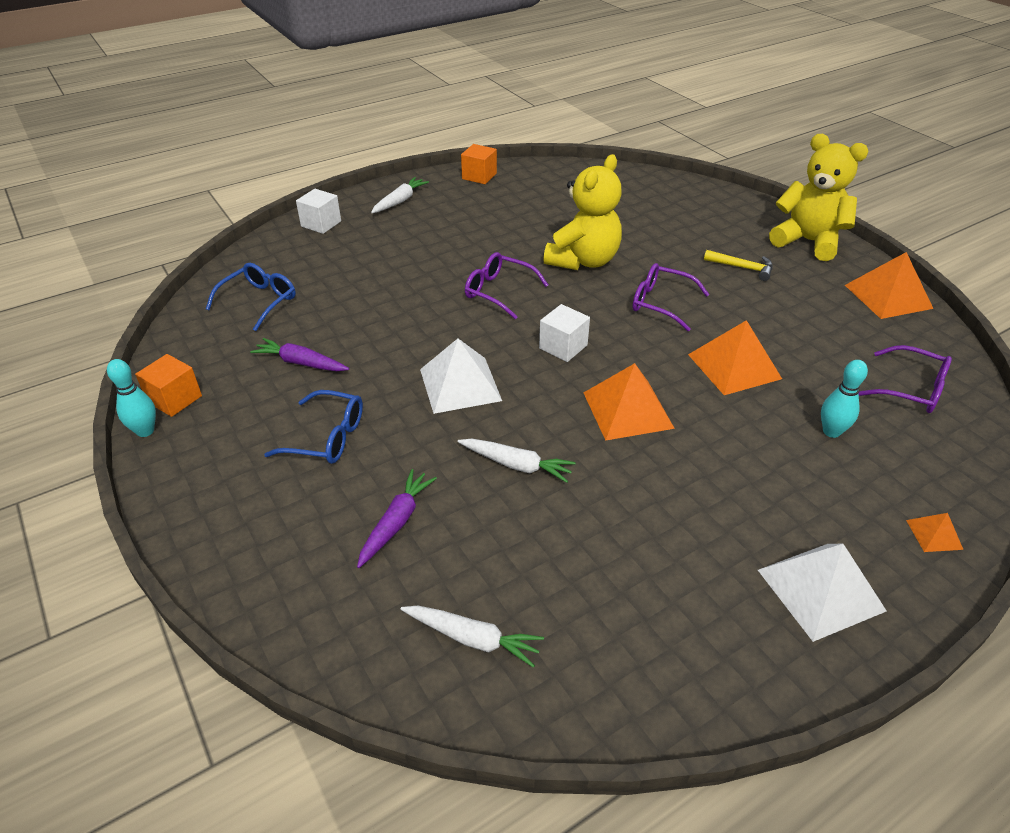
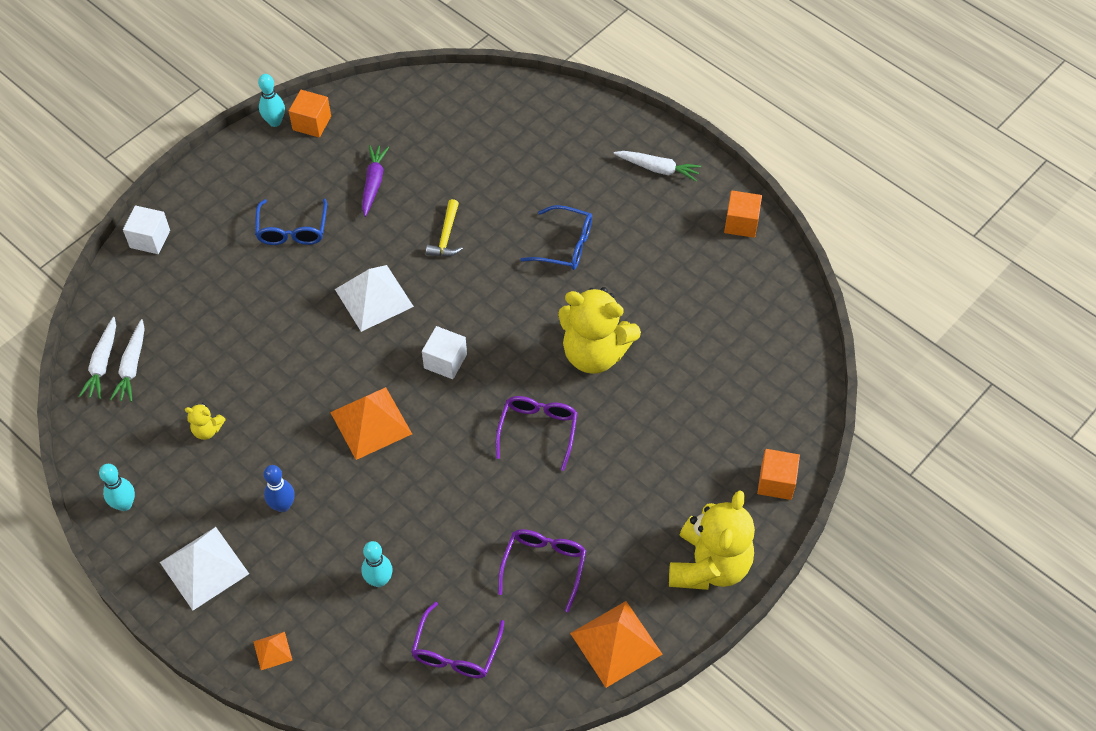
camera: 75 degrees right, 15 degrees up
(259, 301) = (448, 124): blue glasses -> blue glasses (565, 245)
(321, 224) = (589, 120): white cube -> white cube (150, 239)
(396, 522) = (218, 298): purple carrot -> none
(498, 291) = (517, 293): purple glasses -> purple glasses (544, 566)
(516, 465) = (289, 357): white carrot -> white carrot (102, 363)
(605, 560) = (207, 430): none -> yellow teddy bear
(715, 676) = (124, 504): none -> turquoise bowling pin
(730, 499) = (282, 505): none -> blue bowling pin
(731, 202) = (776, 482): none -> orange cube
(734, 366) = (452, 500): orange pyramid -> none
(743, 268) = (629, 500): yellow hammer -> yellow hammer (446, 236)

